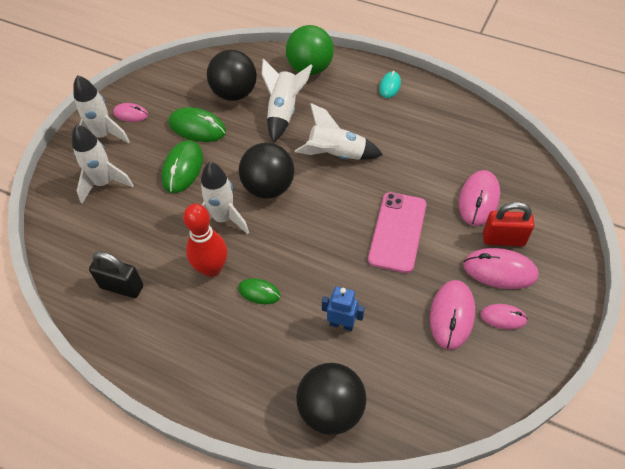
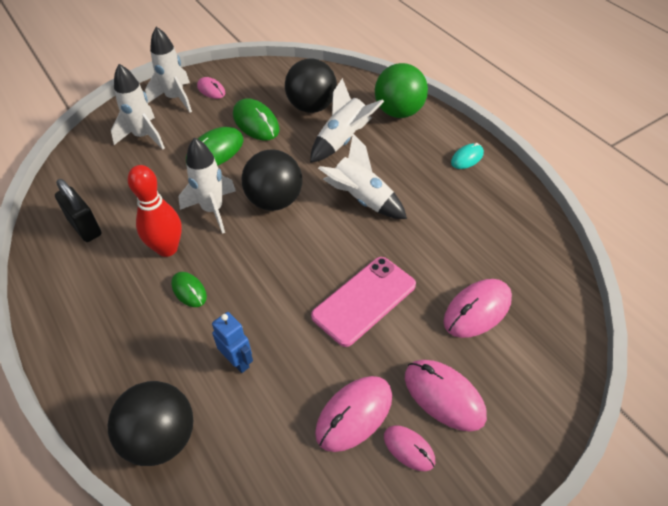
camera: 30 degrees right, 5 degrees down
(503, 239) = (474, 365): red padlock -> none

